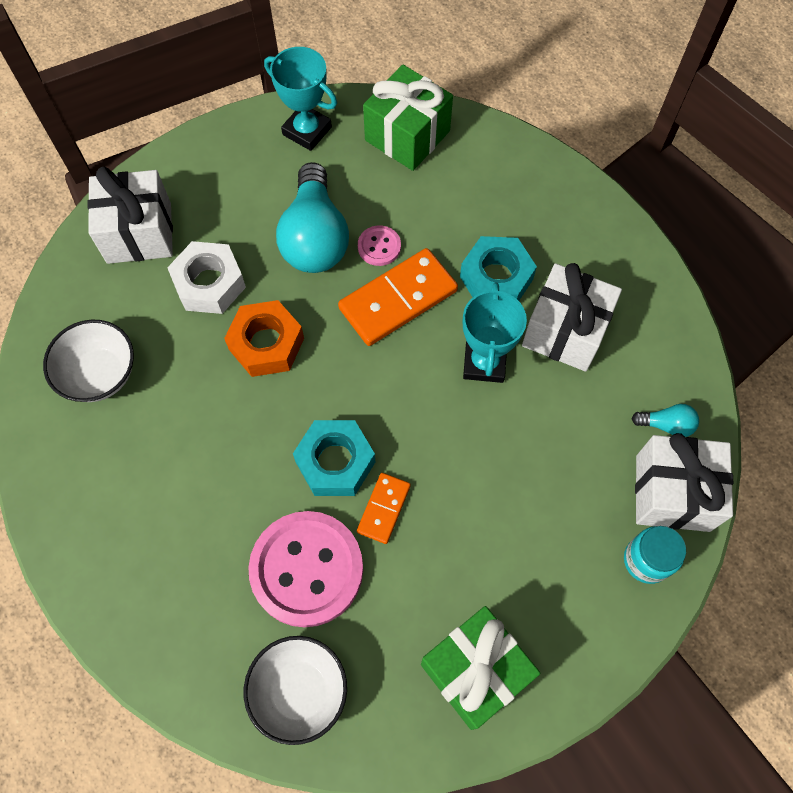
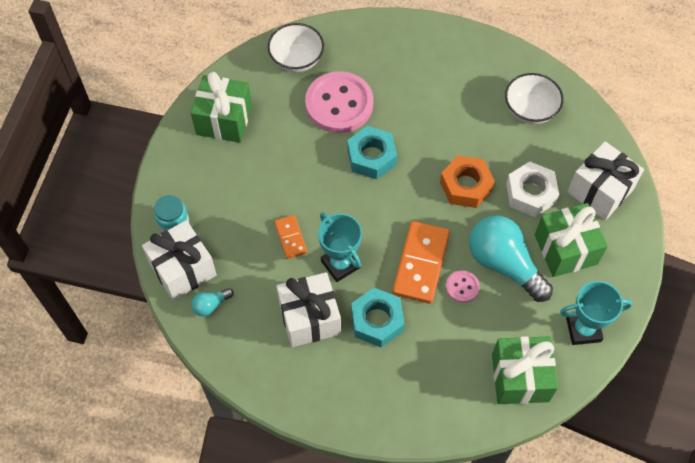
camera: 140 degrees right, 5 degrees down
(240, 206) = (565, 249): none -> green gift
(383, 508) = (327, 154): orange domino -> orange domino (291, 238)

